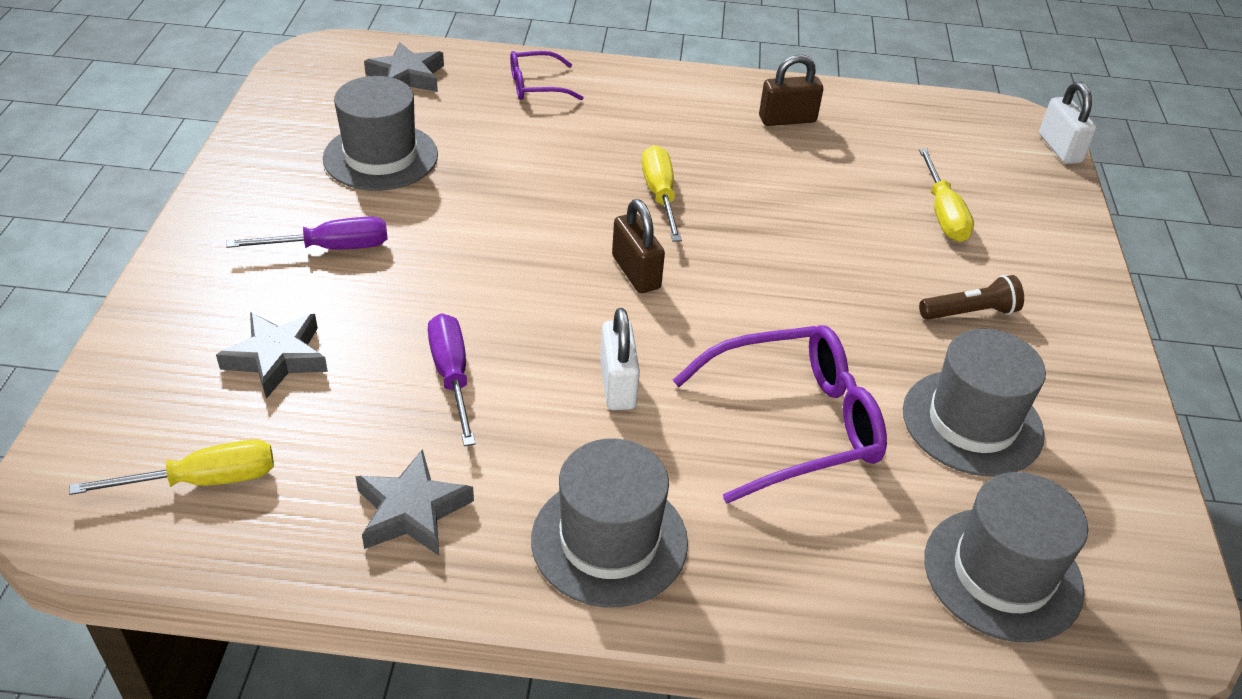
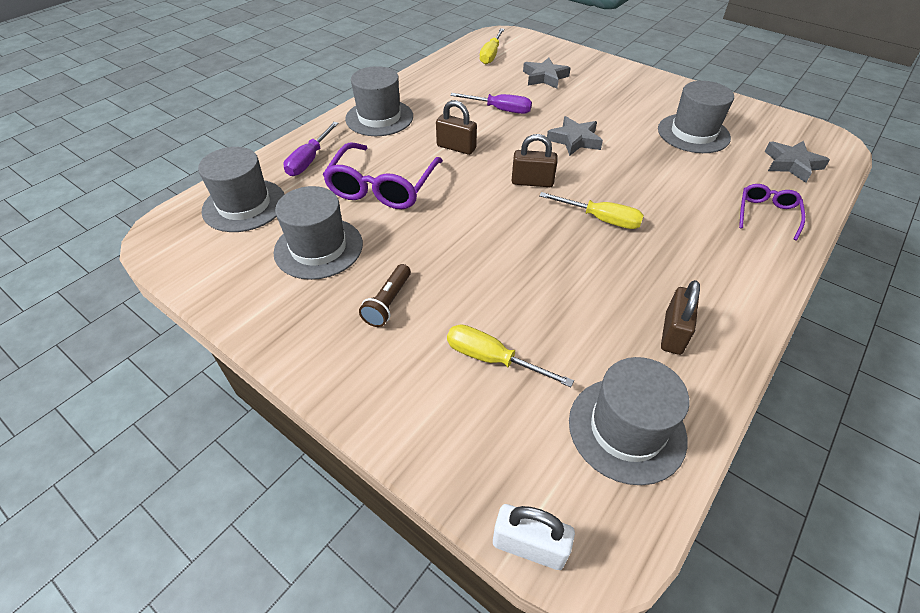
camera: 125 degrees right, 5 degrees up
(330, 248) = (614, 103): purple screwdriver -> purple screwdriver (309, 160)
(412, 511) = (437, 85): grey star -> grey star (574, 140)
(618, 385) = (456, 147): white padlock -> brown padlock
(917, 126) = (626, 429): none -> grey hat

